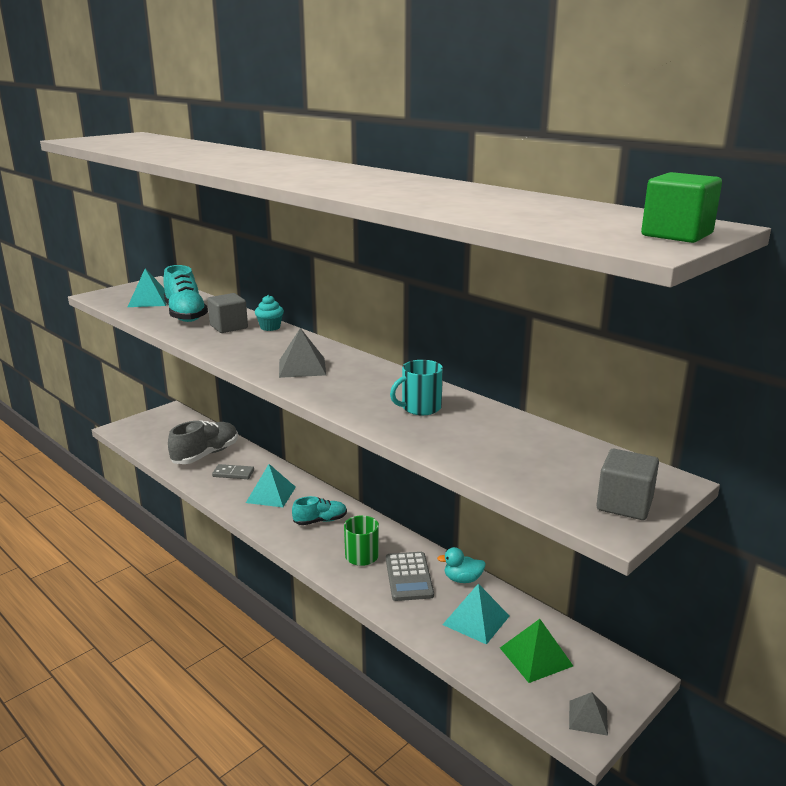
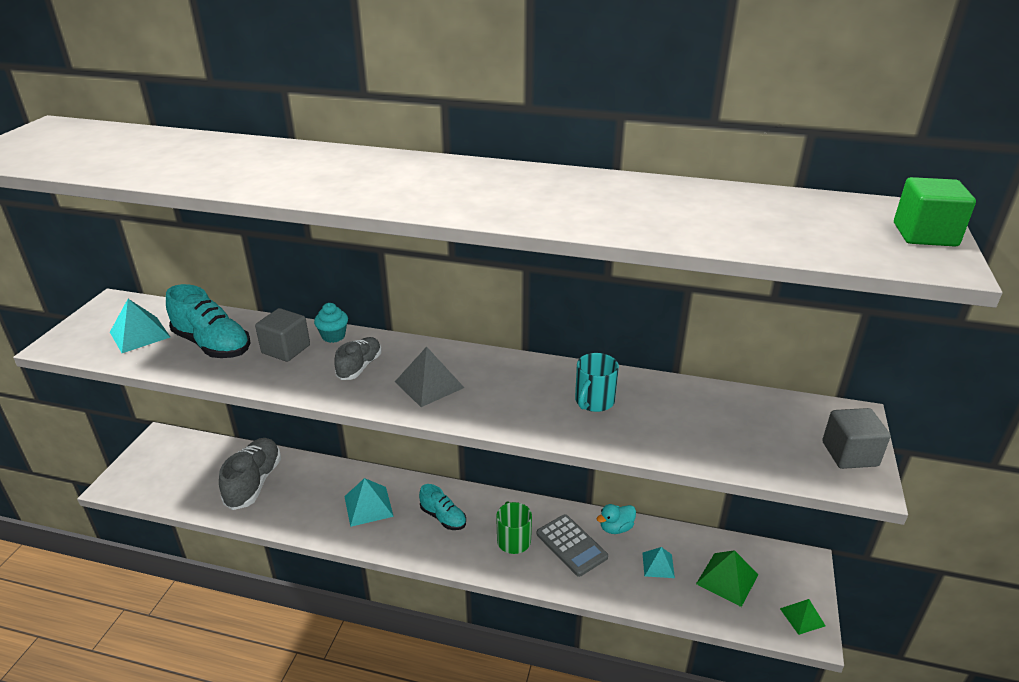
camera: 30 degrees left, 10 degrees up
(233, 473) = (306, 495): grey domino -> none
(265, 347) = (359, 367): none -> grey shoe
(320, 521) = (443, 517): turquoise shoe -> turquoise shoe turned 90 degrees clockwise
(476, 620) = (658, 565): turquoise pyramid -> turquoise pyramid, size x0.64
(588, 717) = (802, 617): grey pyramid -> green pyramid

